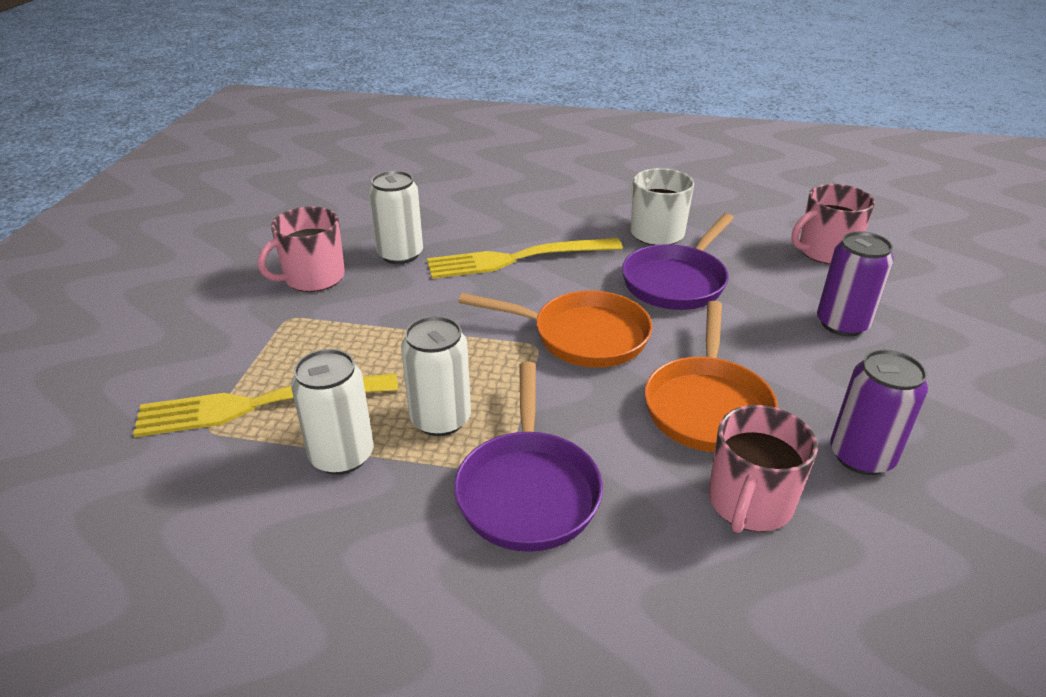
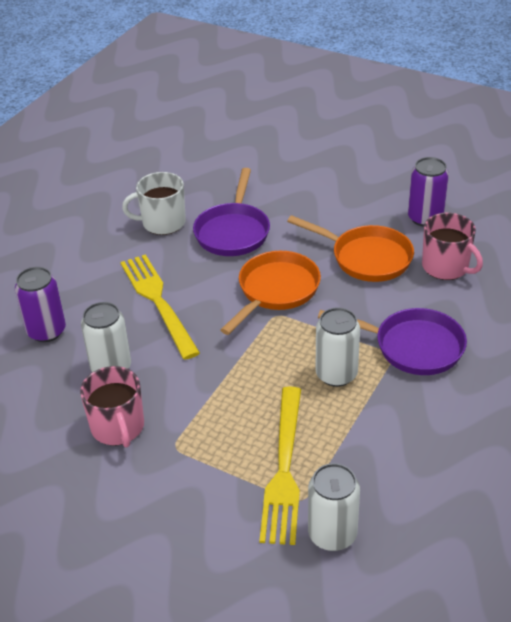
camera: 70 degrees left, 5 degrees up
(342, 456) = (355, 427): white can -> white can (332, 534)
(517, 259) = (158, 301): yellow fork -> yellow fork turned 150 degrees clockwise
(677, 281) = (233, 232): purple pan -> purple pan turned 45 degrees clockwise
(825, 251) = (232, 159): pink mug -> none
(842, 324) = (313, 182): purple can -> purple can (46, 331)

